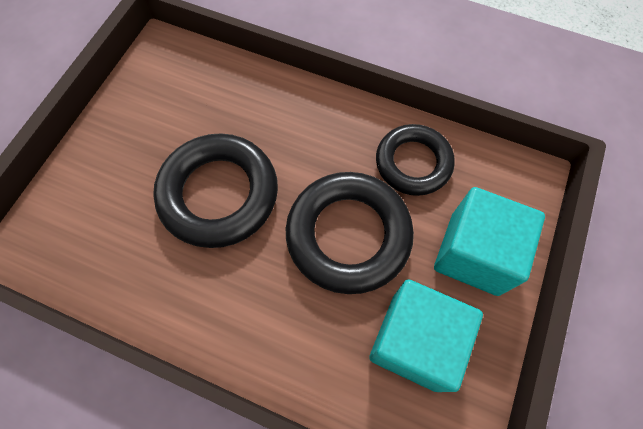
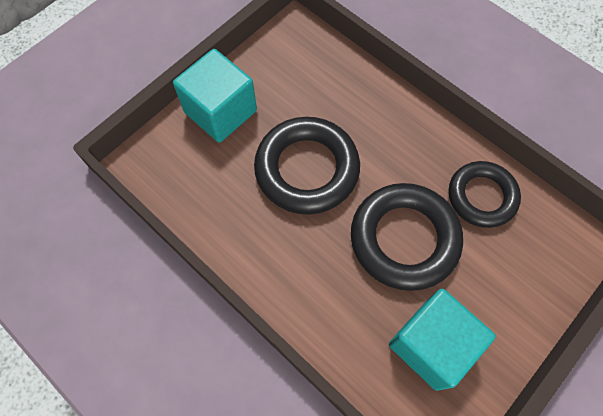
camera: 20 degrees right, 0 degrees up
(474, 253) = (509, 292): turquoise cube -> turquoise cube (220, 111)

